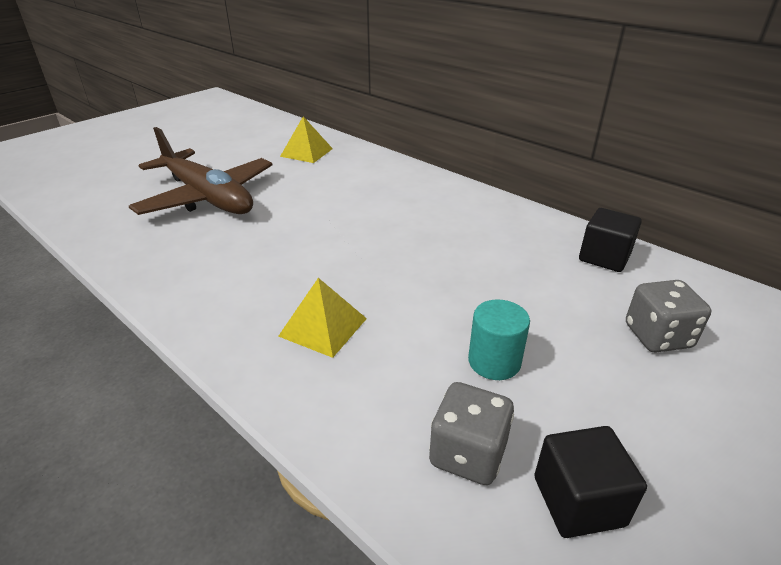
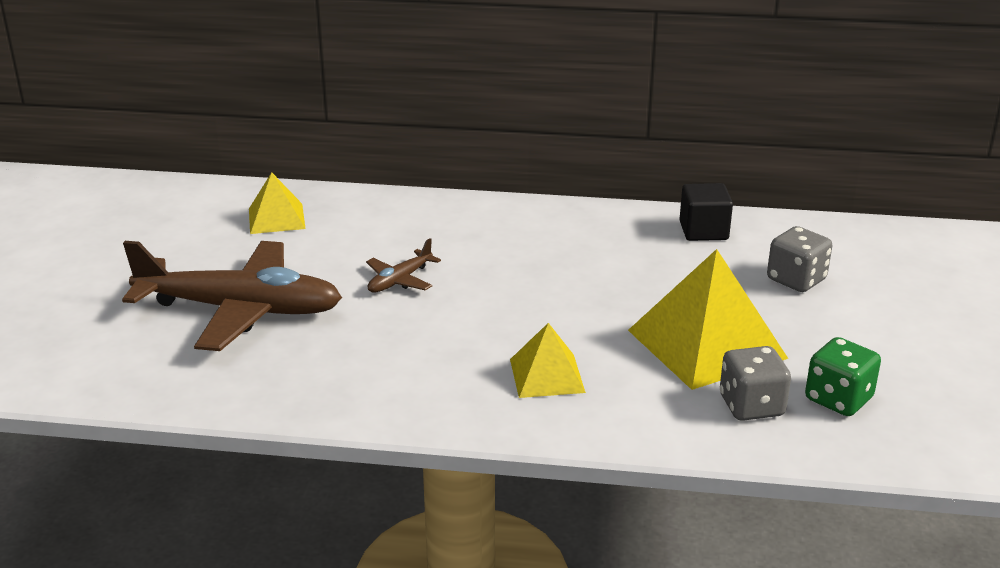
camera: 35 degrees left, 5 degrees down
(322, 213) = (400, 280): none -> brown plane
(494, 361) = (706, 344): turquoise cylinder -> yellow pyramid
(578, 501) = (838, 399): black cube -> green dice

